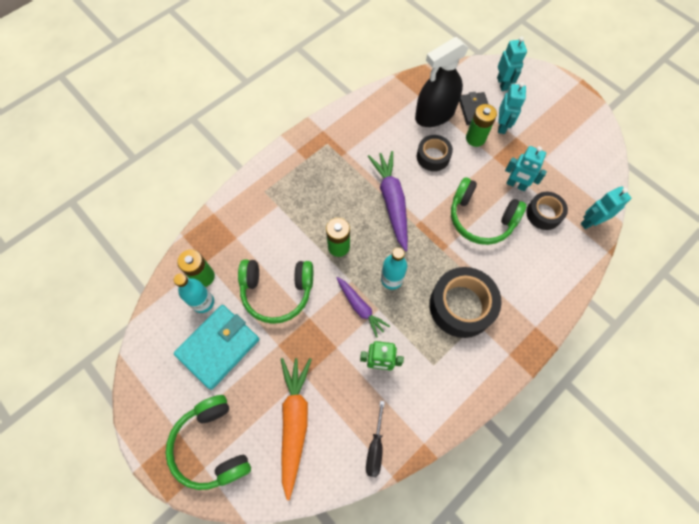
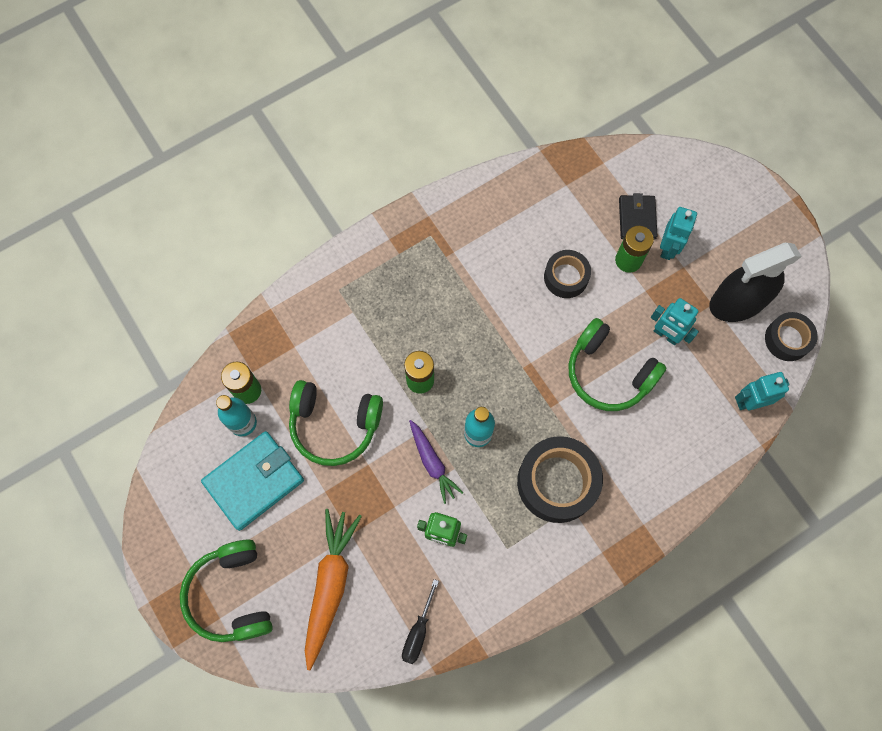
camera: 10 degrees right, 5 degrees up
(391, 202) = (499, 331): purple carrot -> none
(435, 114) = (581, 216): black spray bottle -> black spray bottle (737, 302)
(502, 84) = (684, 185): turquoise robot -> none
(544, 214) = (692, 380): black tape -> black tape (787, 339)

